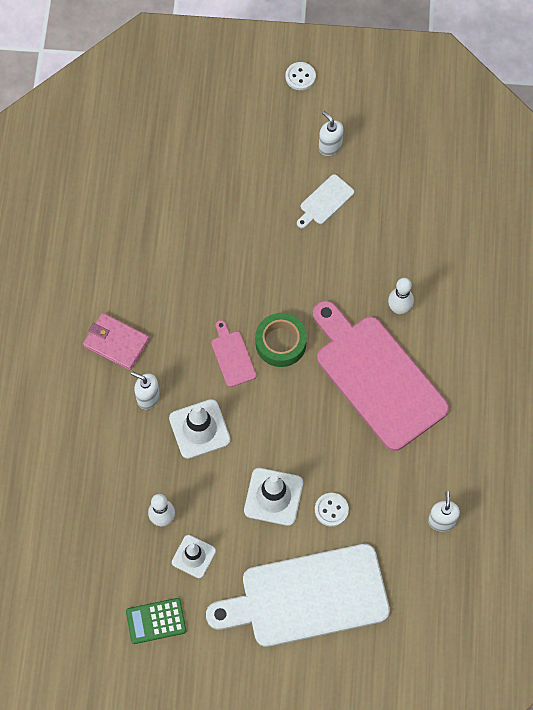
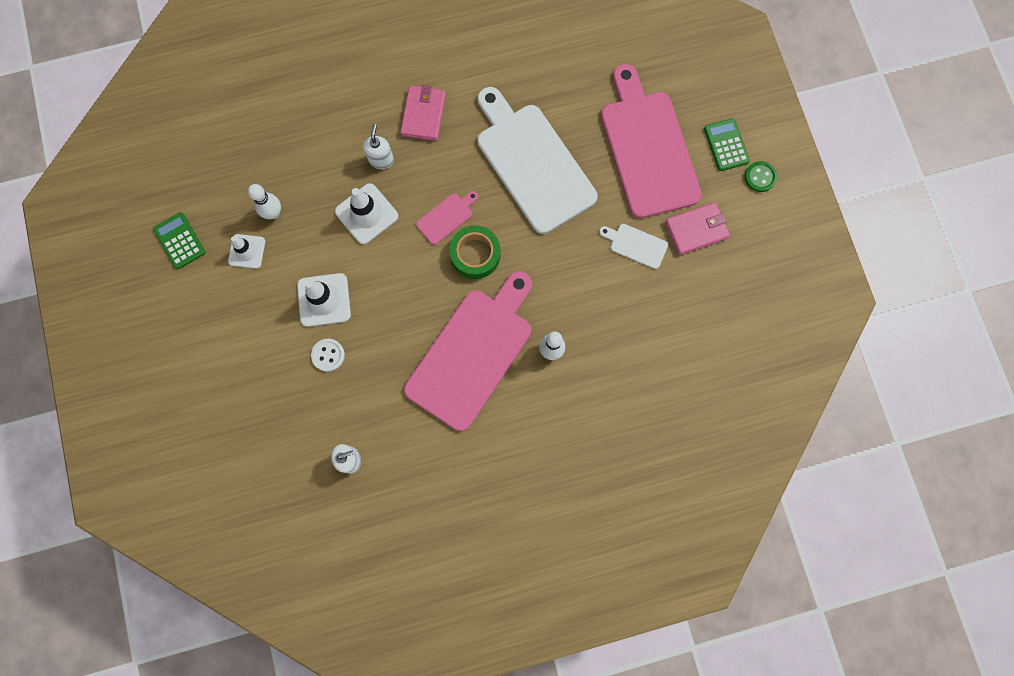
camera: 70 degrees right, 10 degrees up
(234, 158) = (648, 148): none -> pink cutting board
(258, 92) = (726, 145): none -> green calculator
(300, 77) = (760, 177): white button -> green button
(307, 596) = (240, 361): white cutting board -> white cutting board (533, 163)
(330, 146) = (696, 229): white soap dispenser -> pink wallet

